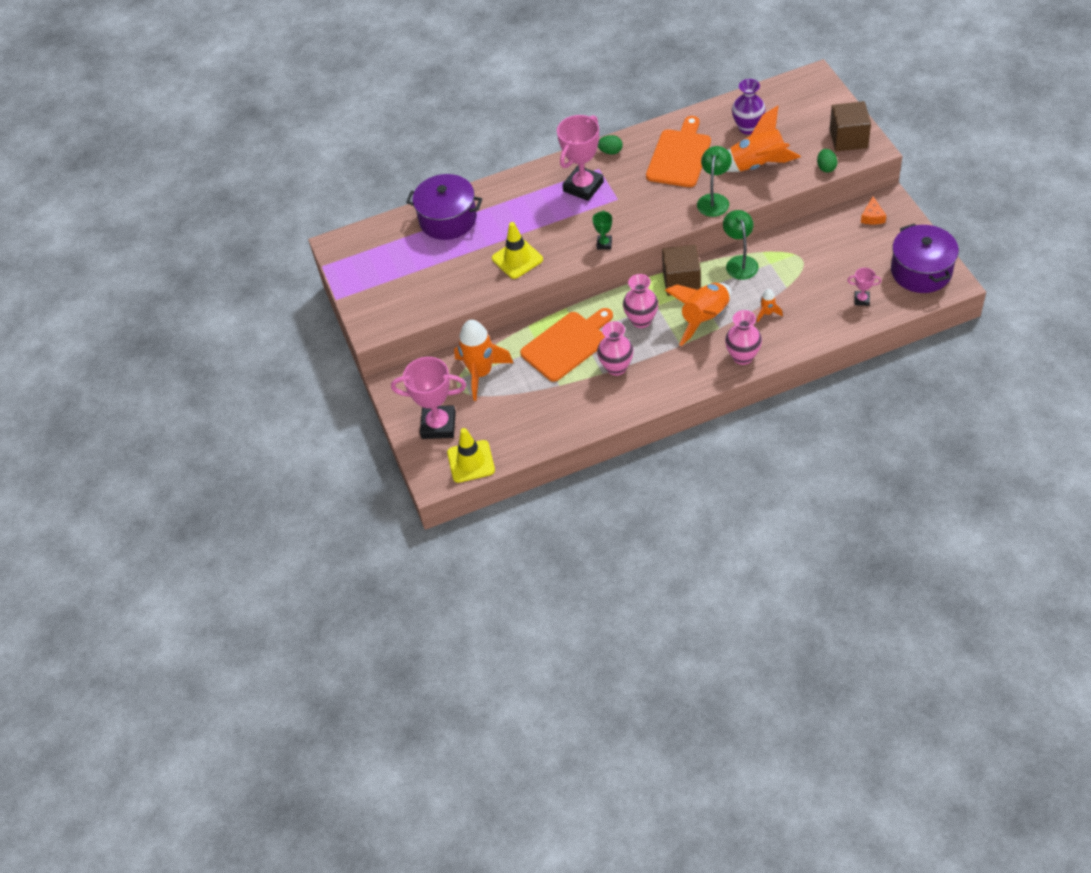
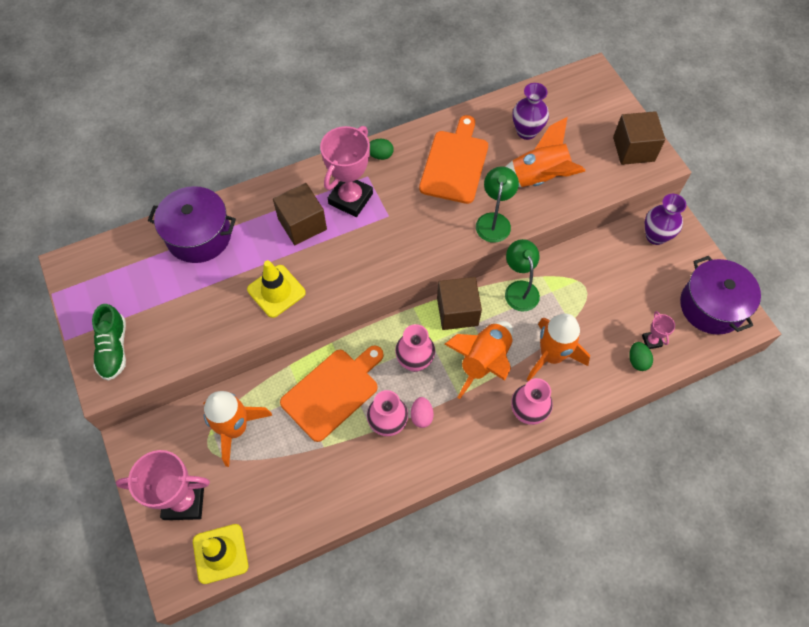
camera: 10 degrees left, 10 degrees up
(378, 304) = (114, 349): none -> green shoe
(539, 208) = (302, 224): none -> brown cube
(604, 244) = (374, 274): green trophy -> none
(646, 361) = (421, 416): none -> pink egg
(767, 313) = (551, 356): orange rocket -> orange rocket, size x2.23
(826, 167) = (612, 184): green egg -> green egg (637, 361)
(861, 300) = (651, 341): pink trophy -> pink trophy turned 75 degrees clockwise
(872, 216) = (655, 236): orange cheese -> purple vase

